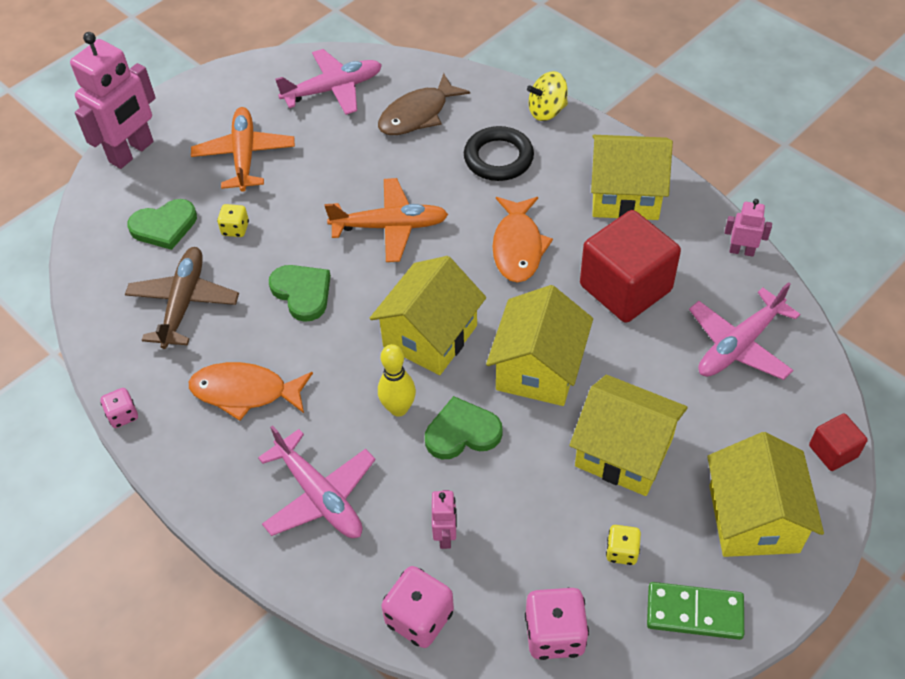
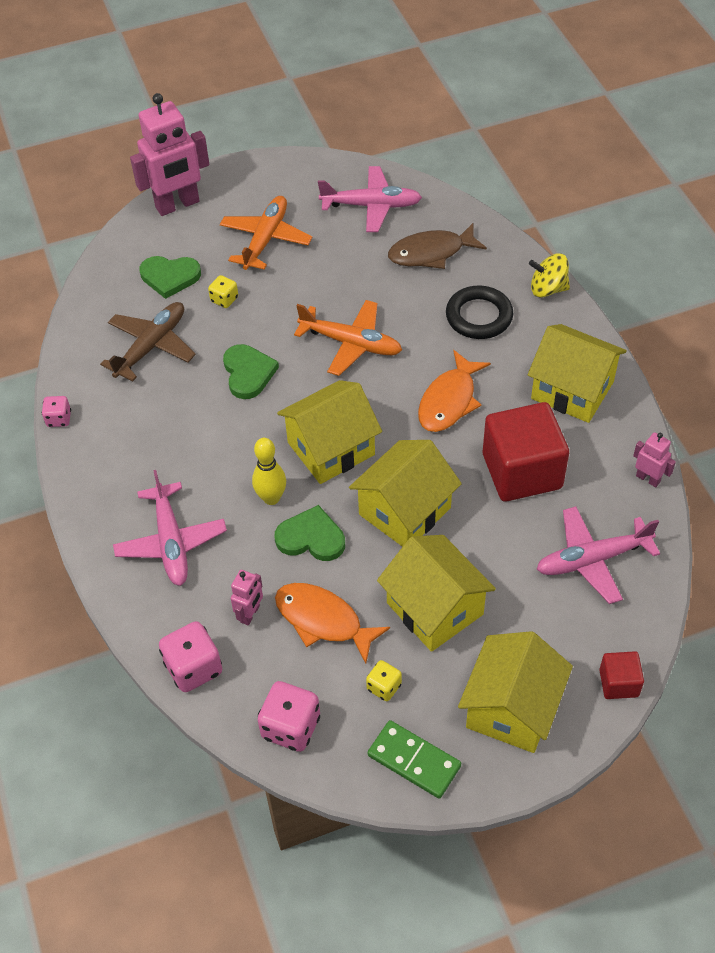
camera: 25 degrees right, 0 degrees up
(245, 392) = (159, 437): orange fish -> orange fish (323, 620)

